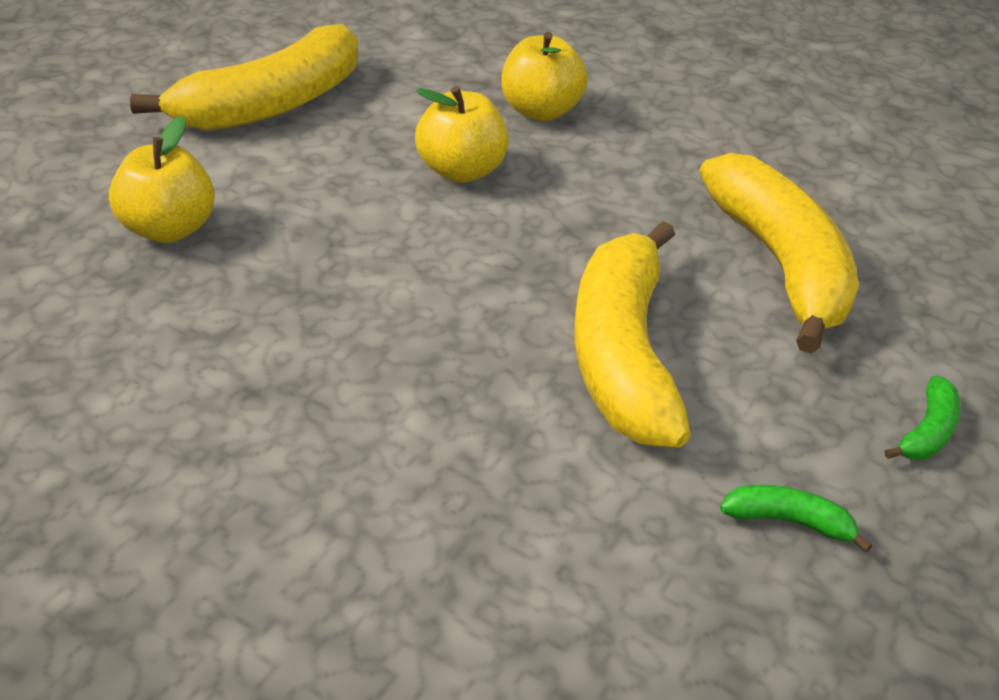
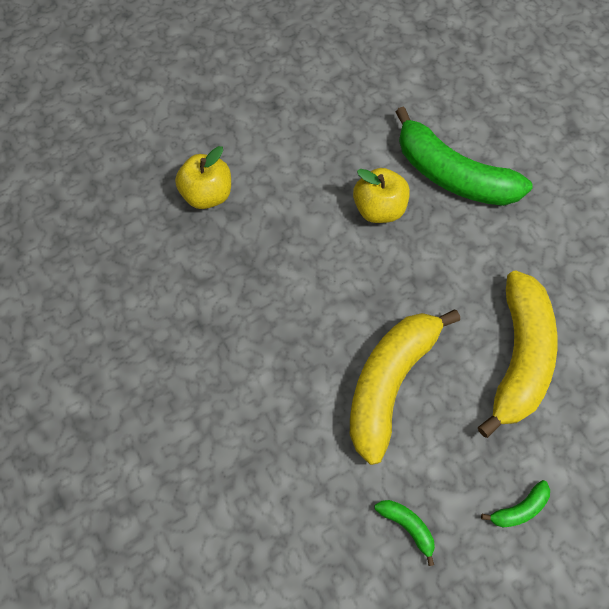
camera: 30 degrees right, 25 degrees up
(272, 104) = (301, 113): yellow banana -> none
(540, 110) = (452, 175): yellow apple -> green banana

